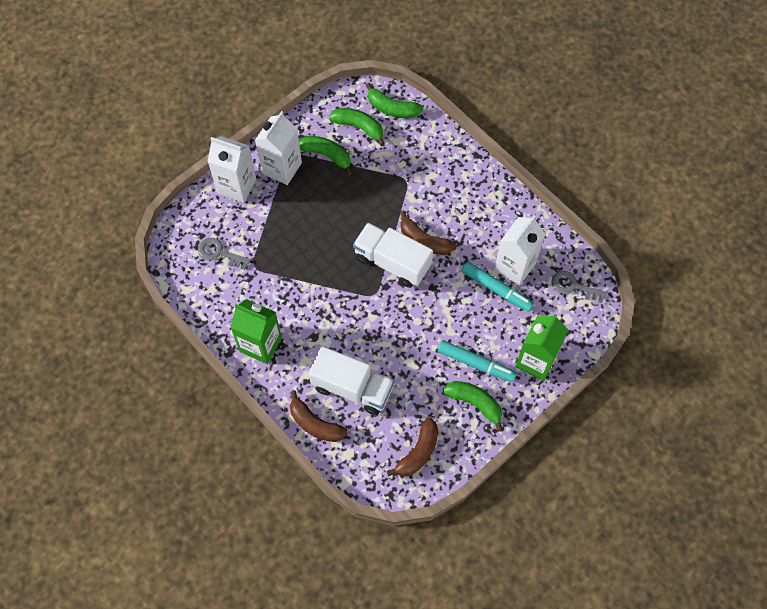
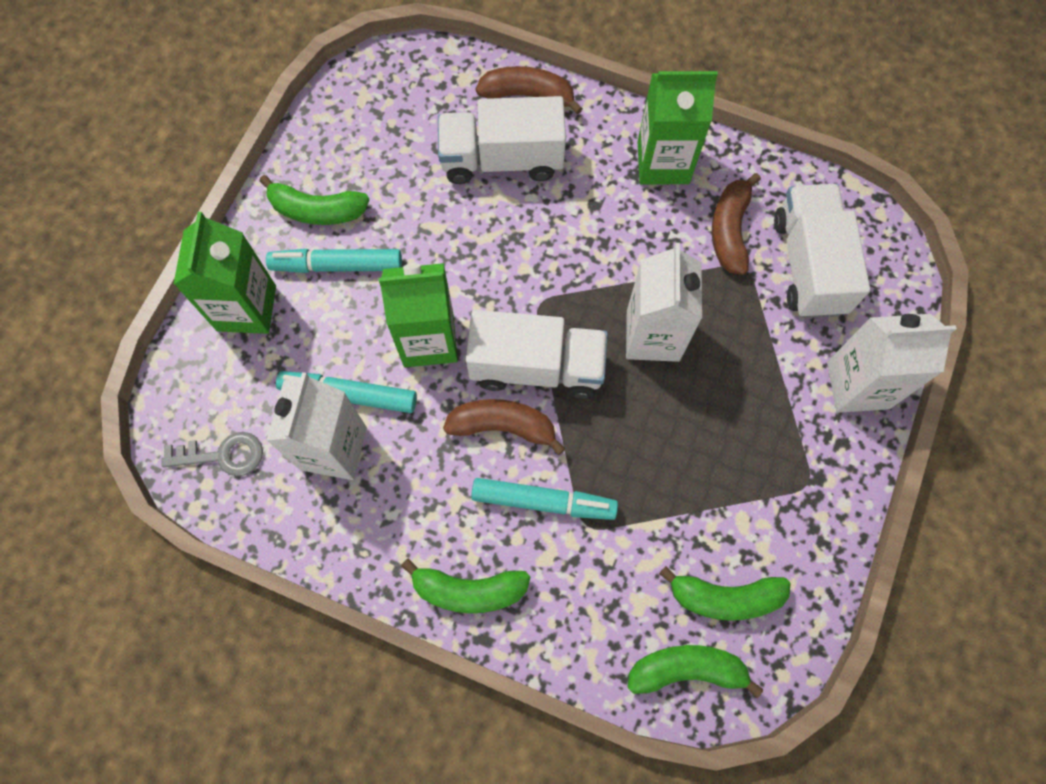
camera: 155 degrees right, 5 degrees up
(219, 253) = (808, 264): grey key -> white truck
(282, 168) = (807, 451): white carton -> white carton (653, 335)
(326, 155) = (748, 512): green banana -> green banana (469, 590)
(418, 452) = (370, 117): brown banana -> brown banana (730, 231)
(421, 199) = (543, 502): none -> turquoise marker
(442, 300) = (428, 340): none -> green carton

